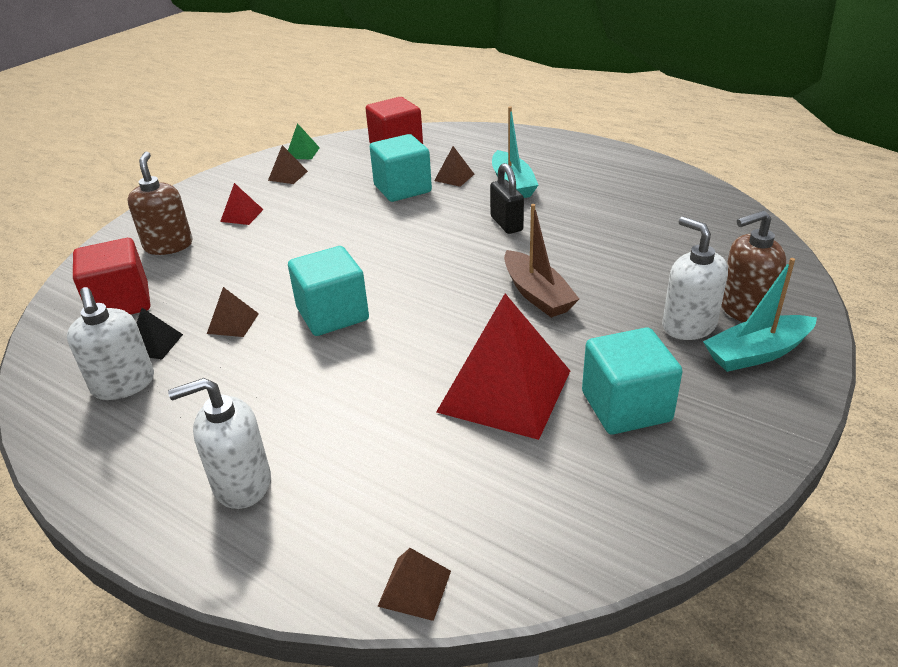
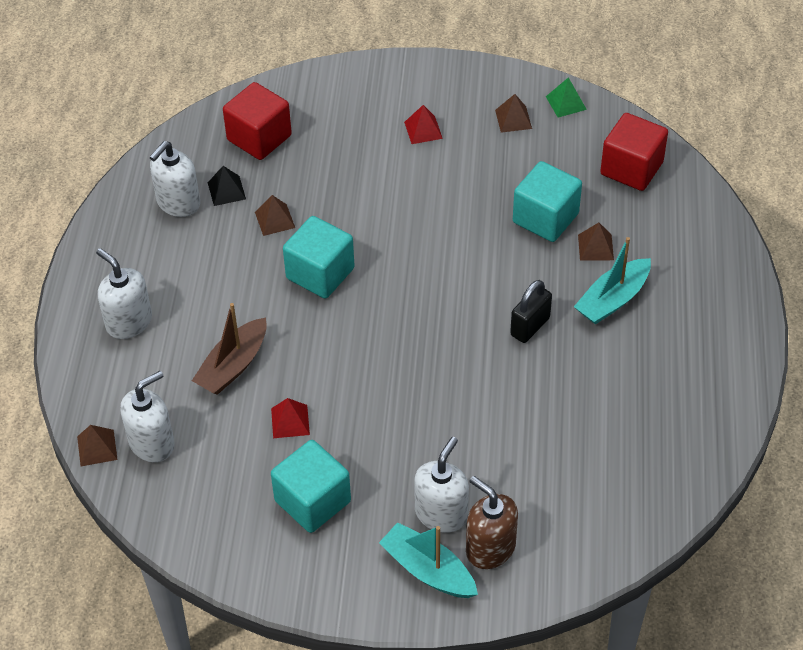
camera: 60 degrees right, 15 degrees up
(168, 245) = (348, 113): brown soap dispenser -> none
(450, 522) = (152, 443): none -> white soap dispenser
(504, 391) = (290, 421): red pyramid -> red pyramid, size x0.43
(537, 294) = (426, 394): brown boat -> brown boat (233, 366)

